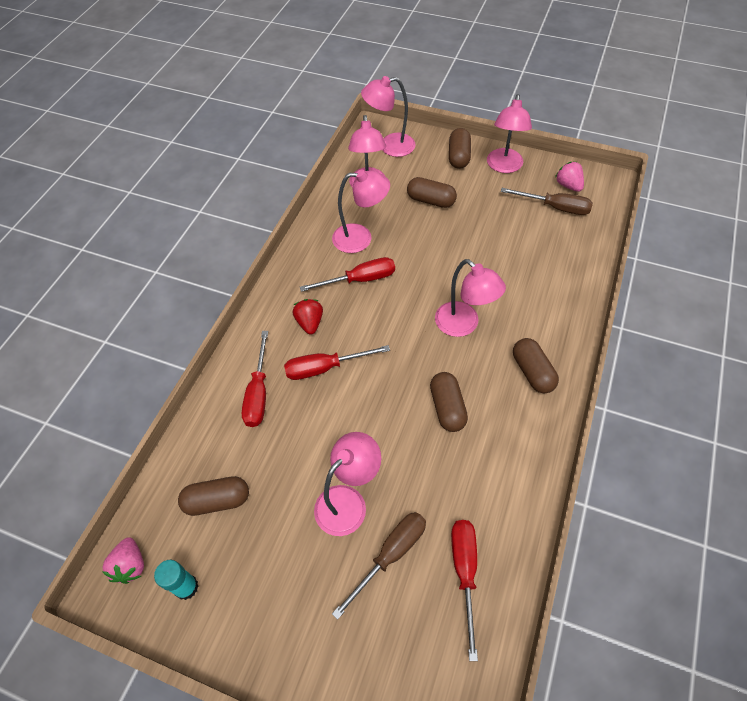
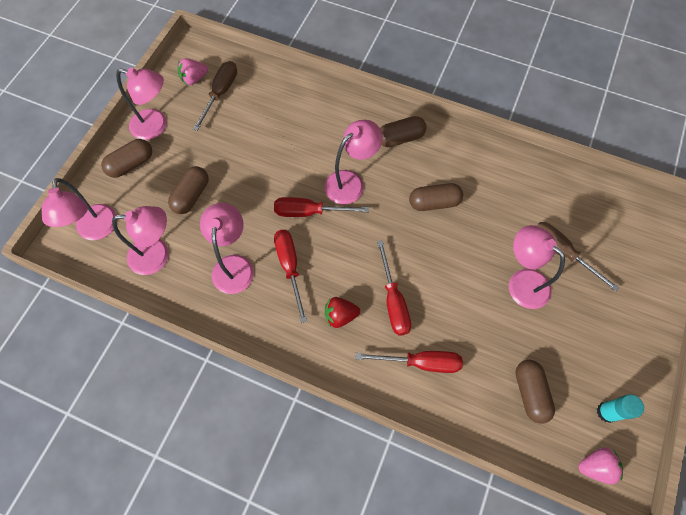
camera: 90 degrees left, 10 degrees up
(459, 156) = (131, 164): brown capsule -> brown capsule turned 45 degrees counterclockwise
(464, 572) = (567, 204): red screwdriver -> red screwdriver (309, 212)

